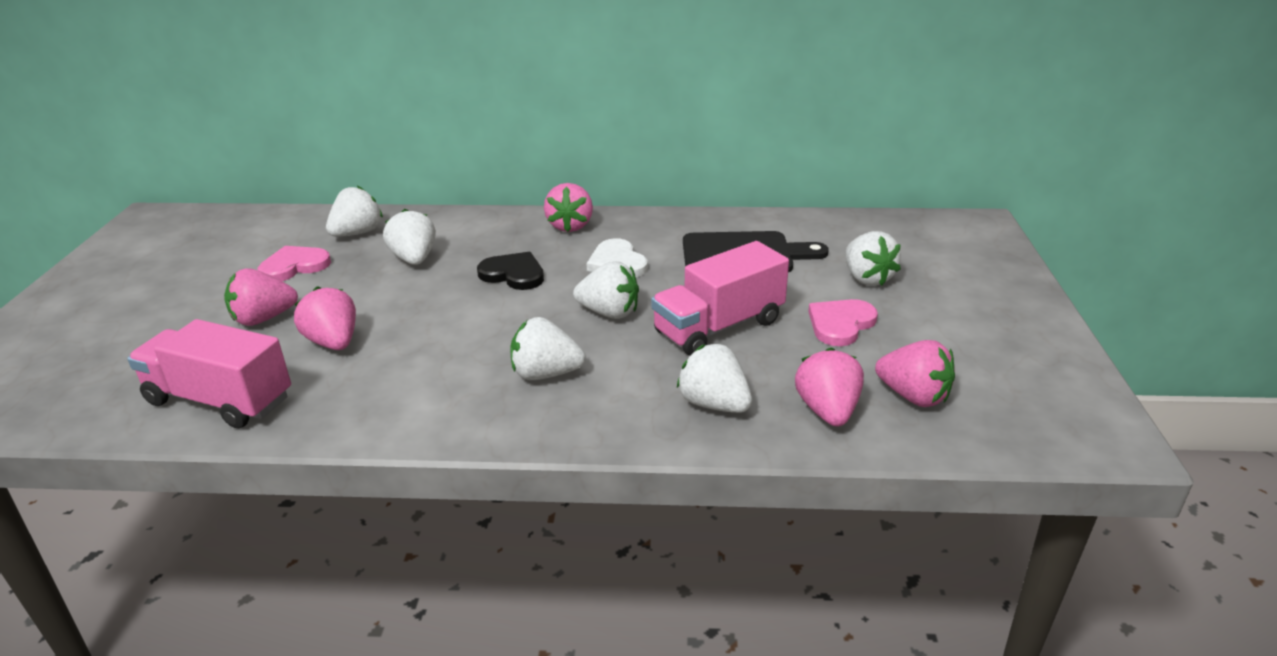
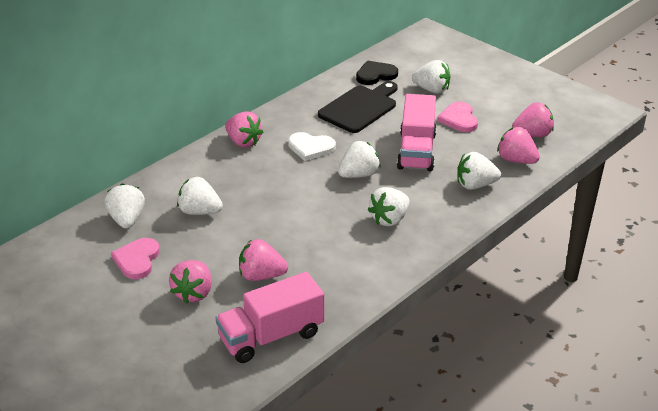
camera: 50 degrees left, 5 degrees up
(513, 274) = (272, 185): black heart -> black heart (375, 75)

